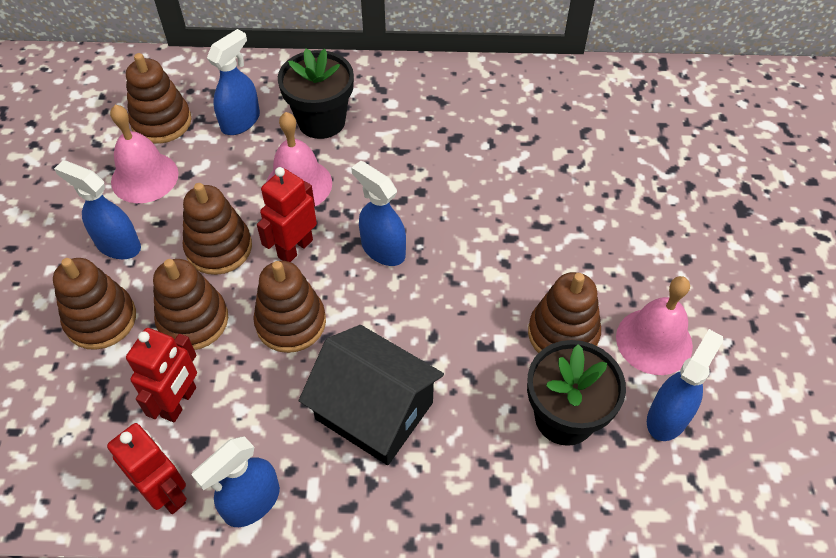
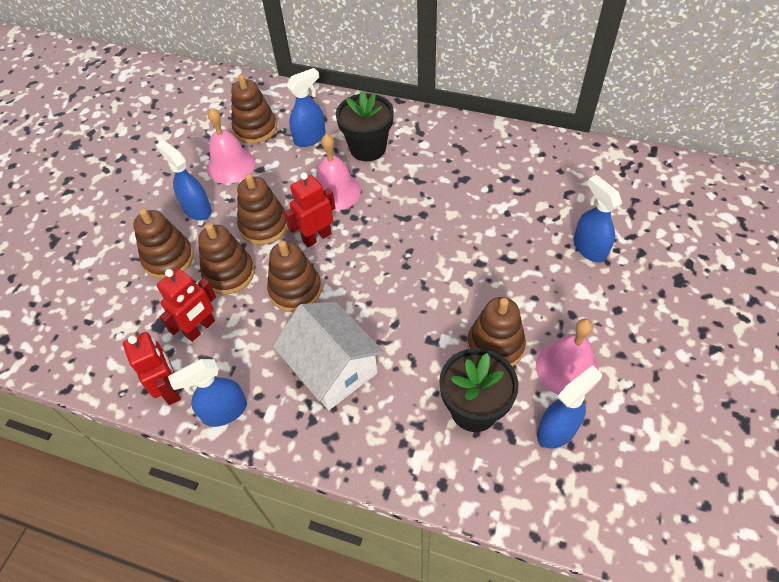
camera: 20 degrees right, 0 degrees up
(374, 411) = (332, 368): black house -> white house
(382, 249) = (380, 251): blue spray bottle -> blue spray bottle (589, 248)

